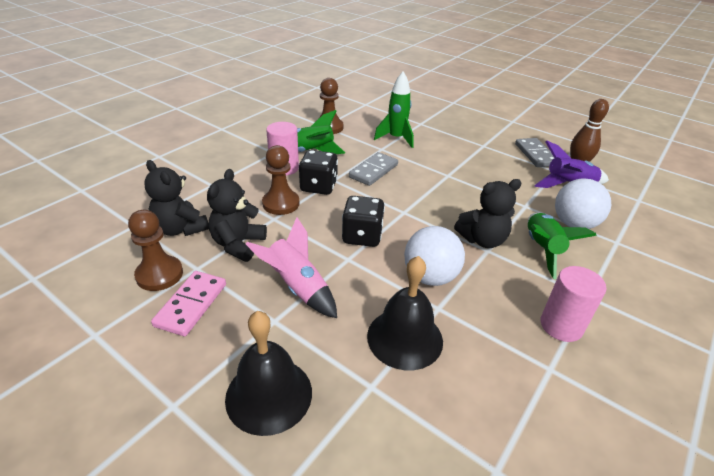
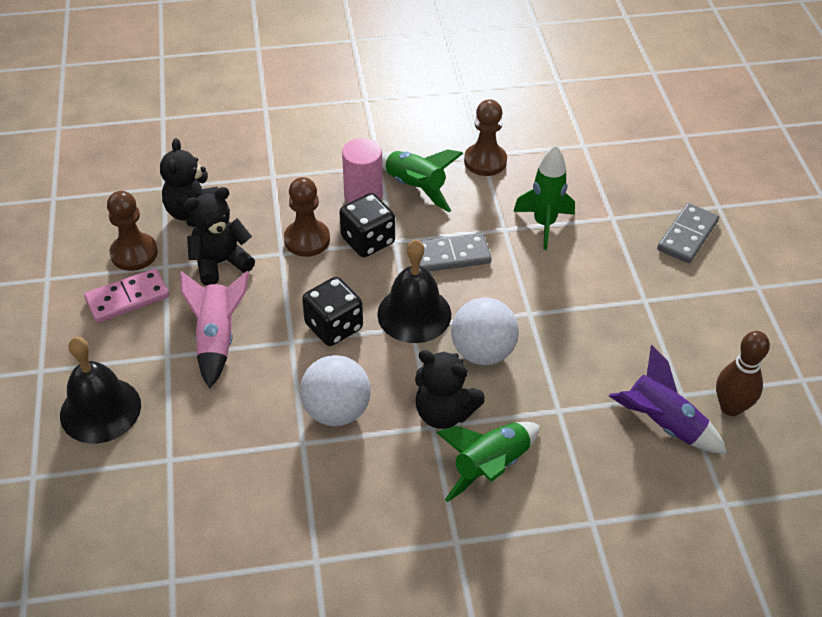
camera: 45 degrees right, 10 degrees up
(405, 338) = (240, 445): black bell -> black bell (414, 314)
(535, 154) = (695, 356): grey domino -> grey domino (687, 235)
(561, 326) = (383, 541): pink cylinder -> none
(574, 224) = (578, 469): white ball -> white ball (482, 352)

